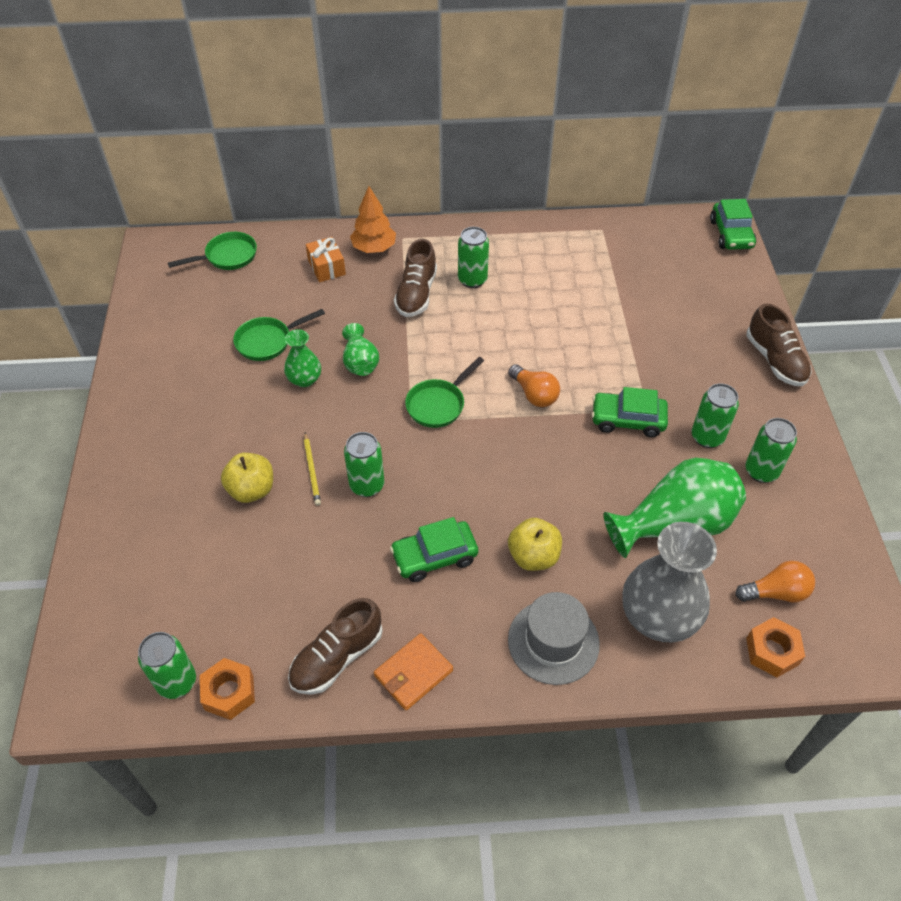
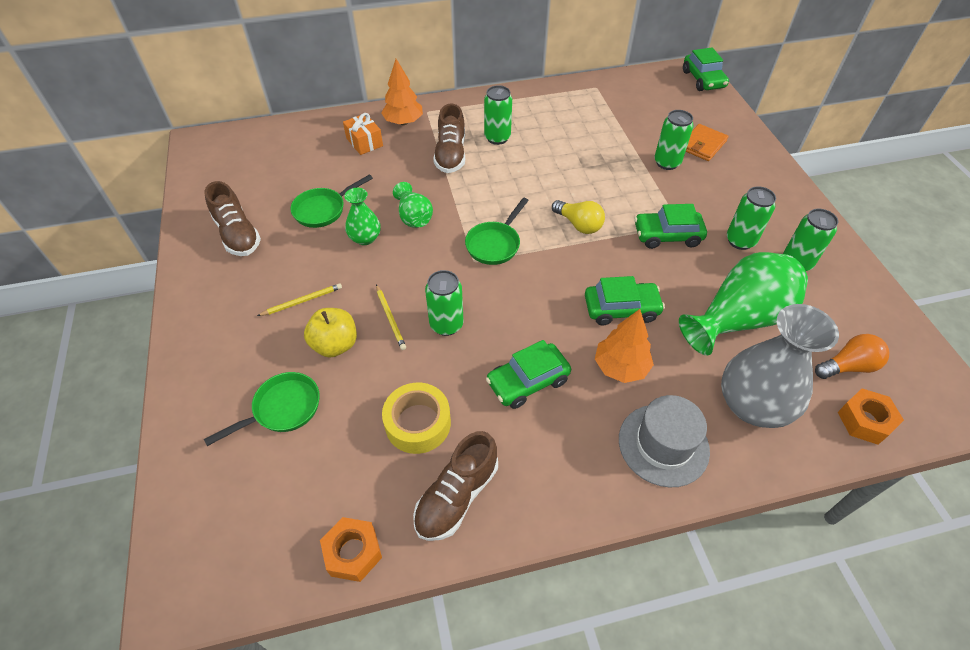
camera: 10 degrees left, 0 degrees up
(177, 682) = (295, 550): green can -> green can (667, 163)
(227, 256) = (270, 143): green pan -> green pan (282, 409)
(228, 439) = (302, 301): none -> yellow pencil
(315, 581) = (418, 423): none -> yellow tape
(413, 673) = (537, 499): orange wallet -> orange wallet (702, 145)
(533, 556) = (620, 367): yellow apple -> orange tree
(534, 394) = (579, 225): orange light bulb -> yellow light bulb
(552, 495) = (621, 309): none -> green car
(775, 360) = (774, 172): brown shoe -> brown shoe (238, 234)

